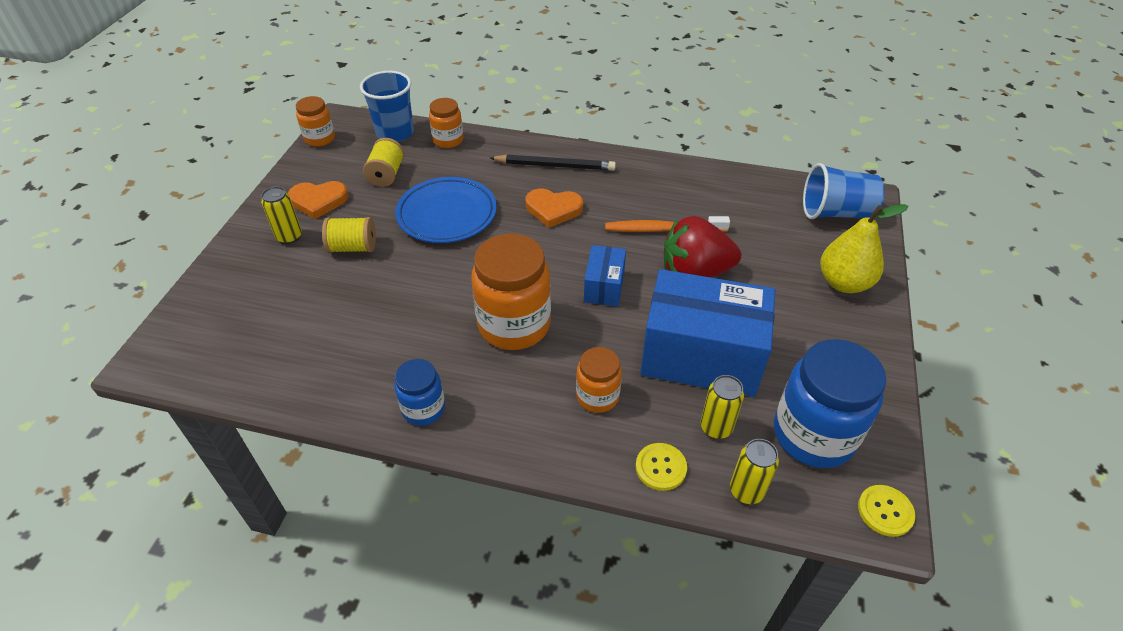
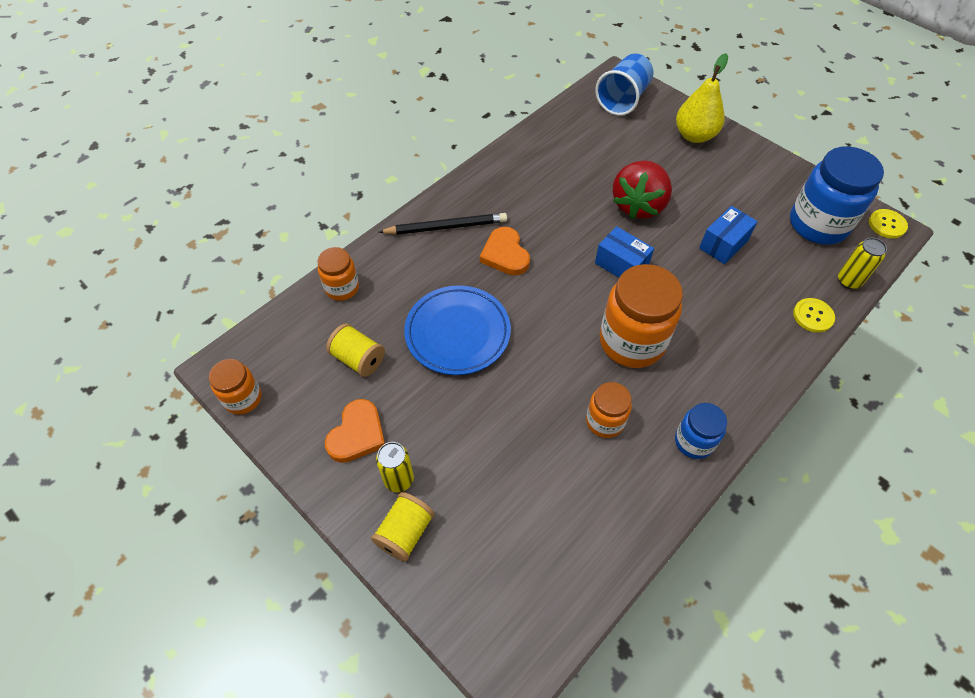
camera: 60 degrees left, 10 degrees up
(353, 247) = (454, 427): yellow spool -> yellow spool (405, 532)
(395, 133) = (291, 327): blue cup -> none
(553, 209) = (505, 254): orange heart -> orange heart turned 120 degrees clockwise
(555, 166) = (446, 227): black pencil -> black pencil turned 45 degrees clockwise
(597, 396) = (733, 322): orange jar -> orange jar (605, 421)
(662, 229) = (578, 199): orange toothbrush -> none
(701, 356) = (723, 244): blue box -> blue box, size x0.48
(716, 427) = (791, 269): yellow can -> none

